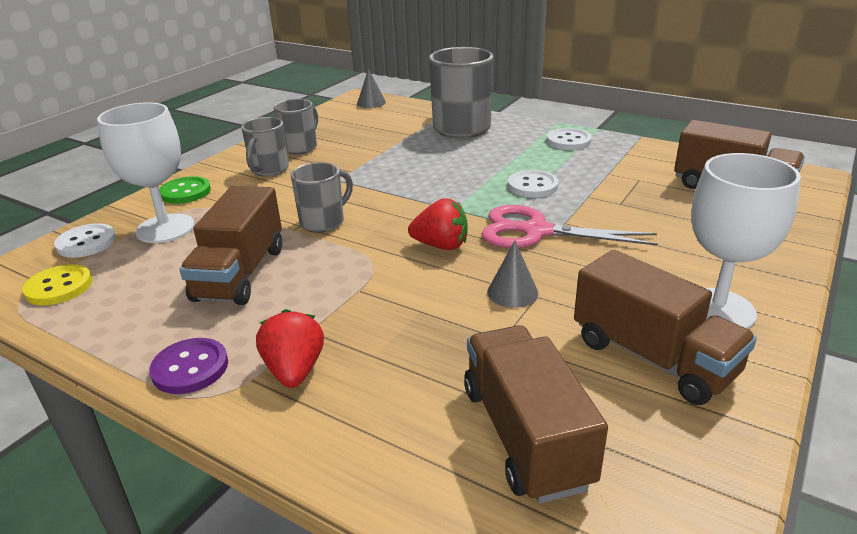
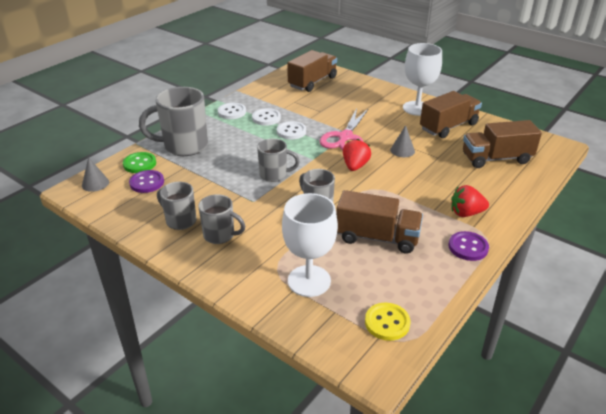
camera: 85 degrees left, 5 degrees up
(86, 243) = (323, 323): white button -> white button (266, 118)
(185, 192) = (246, 279): green button -> green button (139, 164)
(375, 122) = (147, 182): none -> purple button
(402, 186) = (274, 175): none -> grey mug

